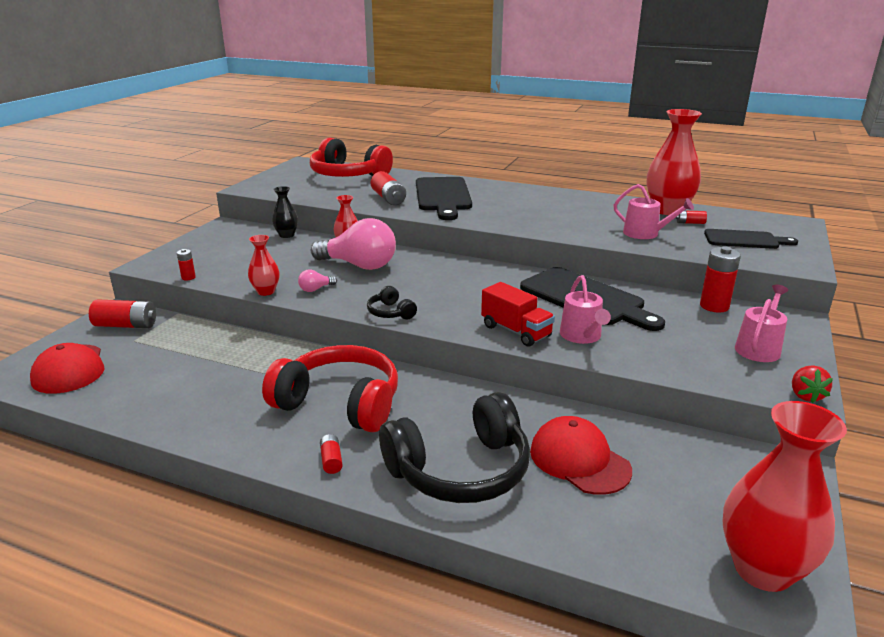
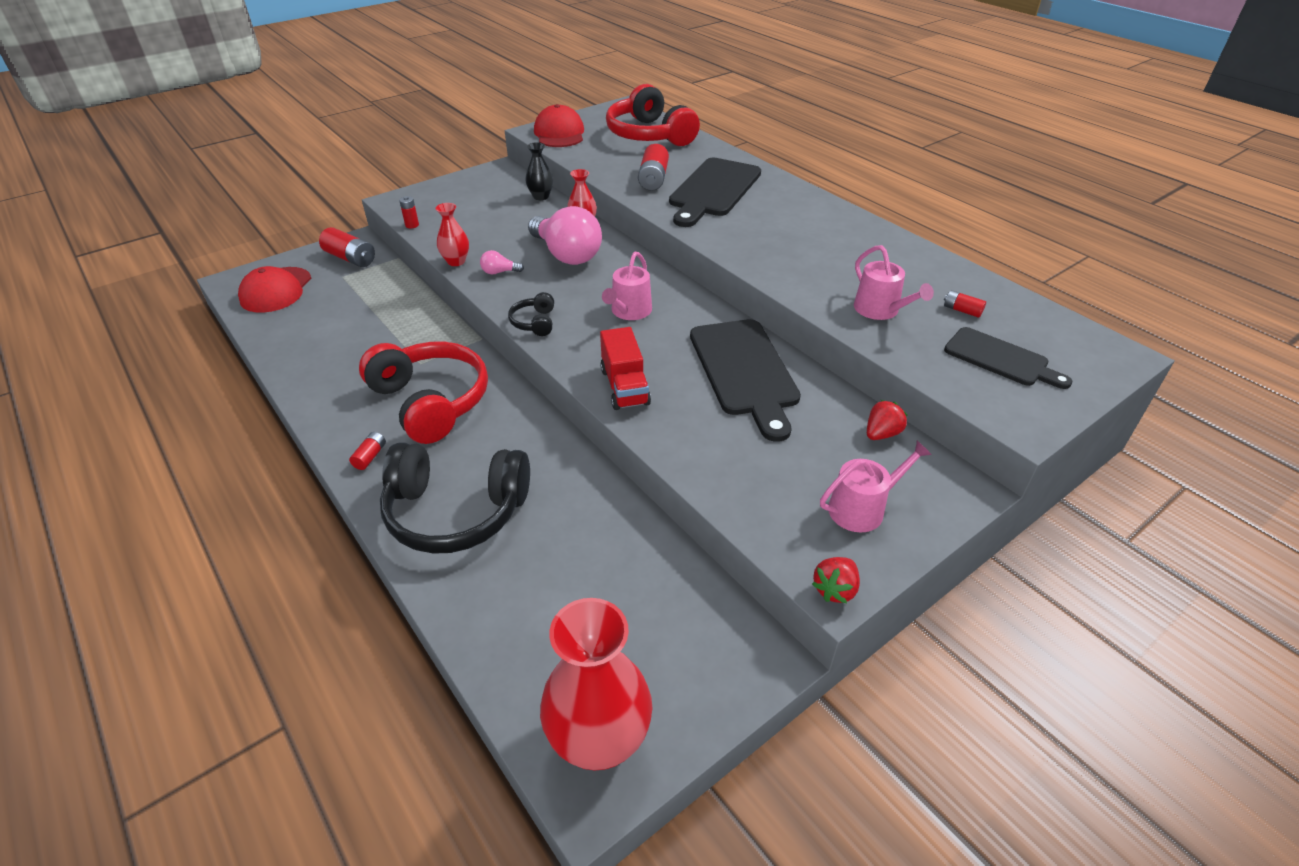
camera: 30 degrees right, 15 degrees up
(579, 460) = (565, 549): red cap -> red cap (559, 133)
(582, 336) = (683, 417): pink watering can -> pink watering can (629, 311)
(668, 210) = (958, 283): red vase -> none
(714, 306) = (881, 434): red battery -> red strawberry

